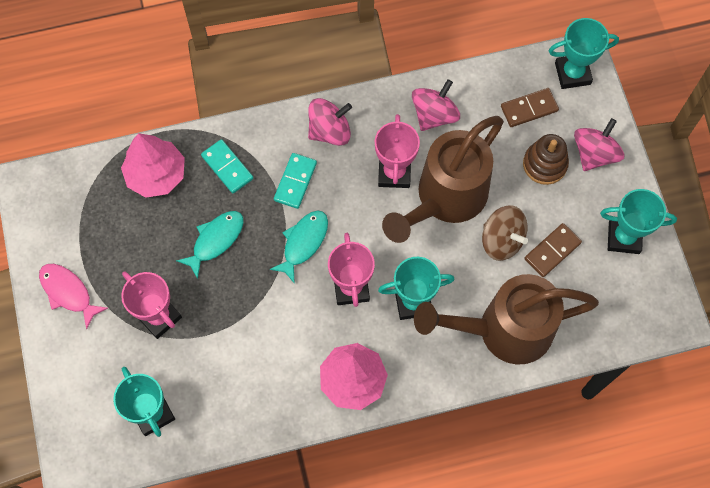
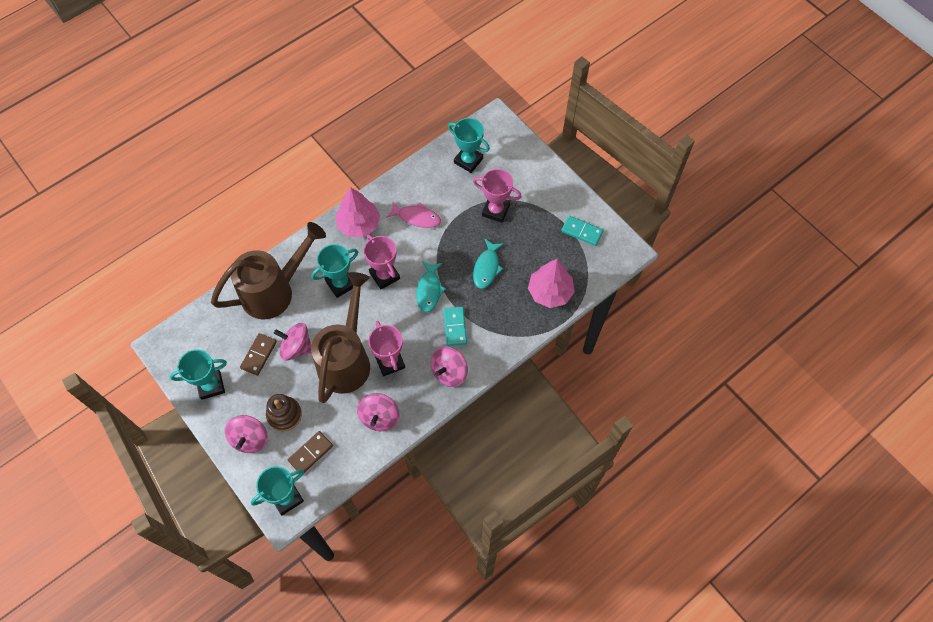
camera: 155 degrees right, 5 degrees down
(68, 292) = (559, 201): pink fish -> pink fish (417, 217)
(227, 167) = (506, 316): turquoise domino -> turquoise domino (582, 231)
(501, 240) = (296, 347): brown spinning top -> pink spinning top

